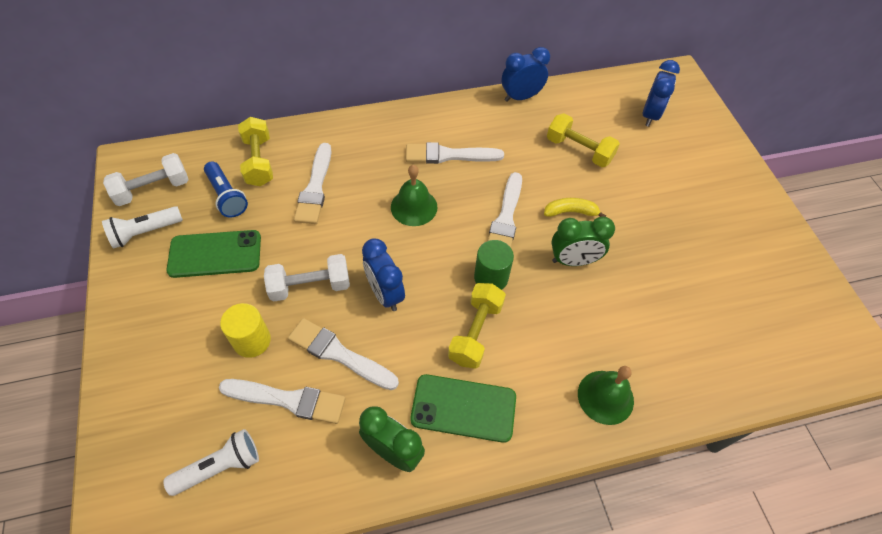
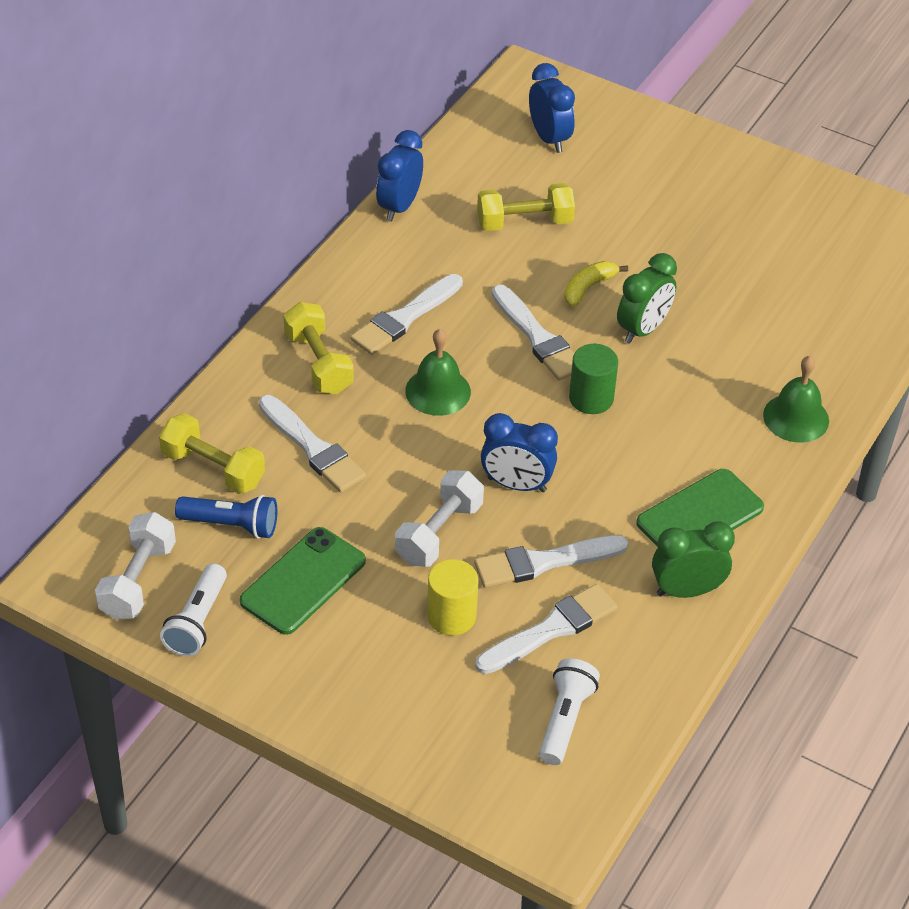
camera: 45 degrees left, 10 degrees down
(475, 332) = (636, 452): yellow dumbbell -> yellow dumbbell (318, 363)

